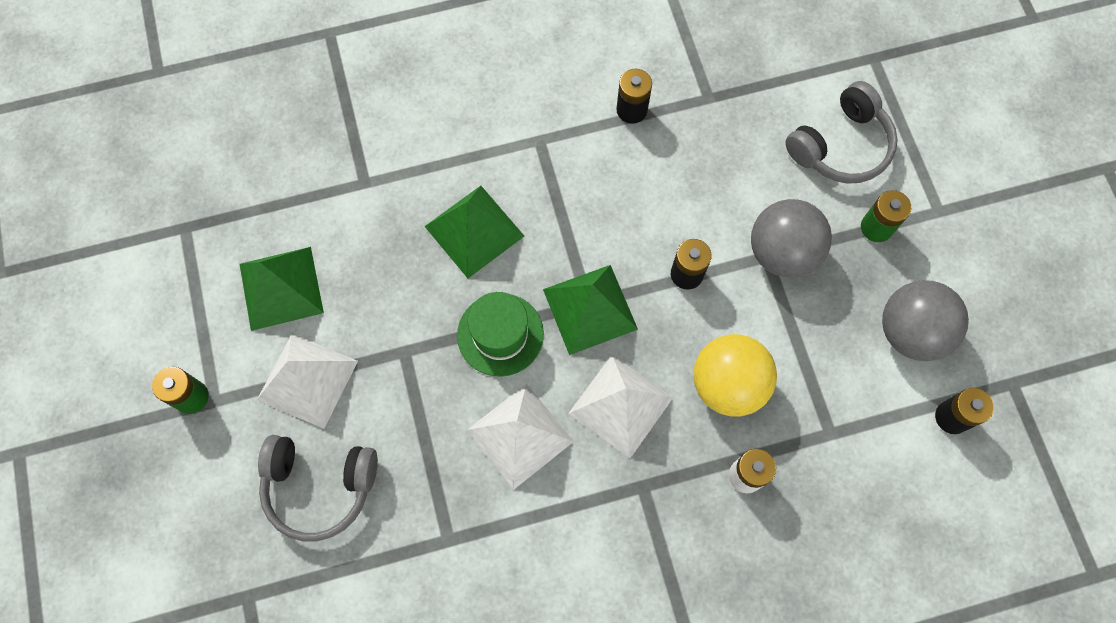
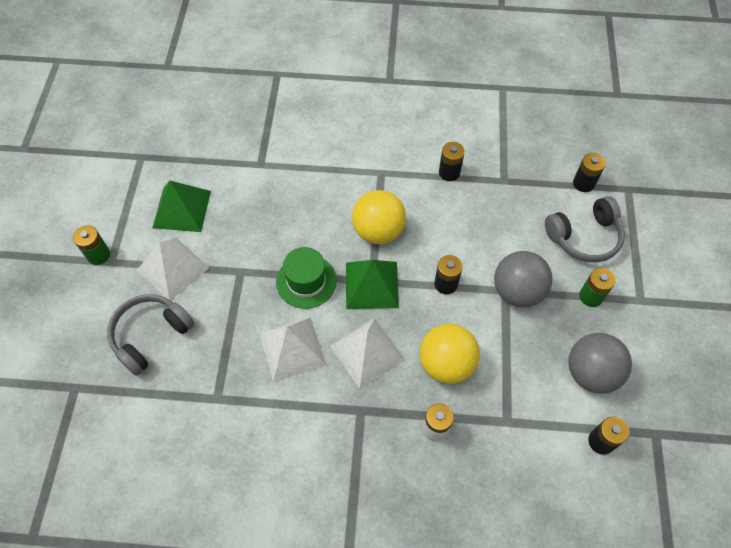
camera: 20 degrees right, 10 degrees down
(319, 486) = (150, 335): grey headphones -> grey headphones turned 105 degrees clockwise
(474, 231) = (316, 213): green pyramid -> none
(568, 228) = (378, 231): none -> yellow ball
(814, 68) = (583, 183): none -> black battery

